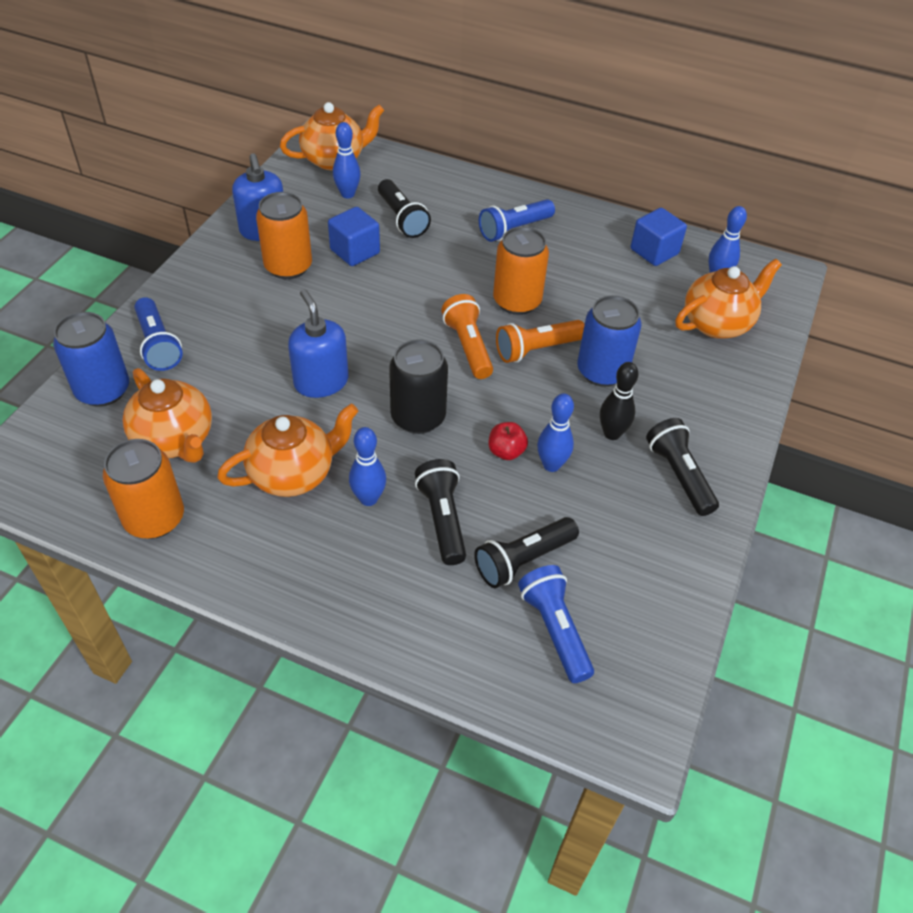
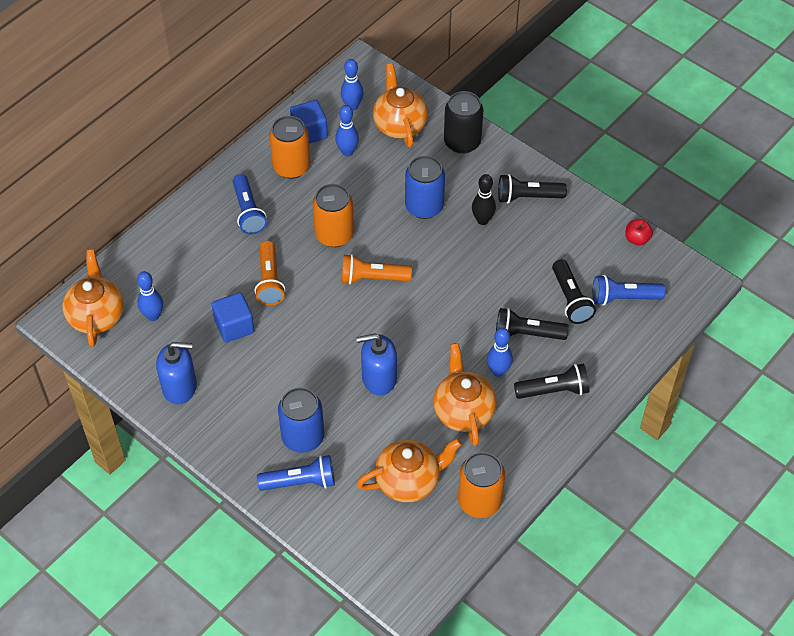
camera: 70 degrees left, 5 degrees up
(103, 390) = (340, 525): blue can -> blue can (303, 437)
(288, 266) = (236, 377): orange can -> orange can (291, 167)
(402, 218) = (203, 284): black flashlight -> black flashlight (554, 390)
(418, 417) = (433, 326): black can -> black can (462, 142)
(506, 452) = (480, 283): red apple -> red apple (637, 239)
(536, 350) = (390, 238): orange flashlight -> orange flashlight (270, 281)
(551, 465) = (499, 262): blue bowling pin -> blue bowling pin (347, 152)

